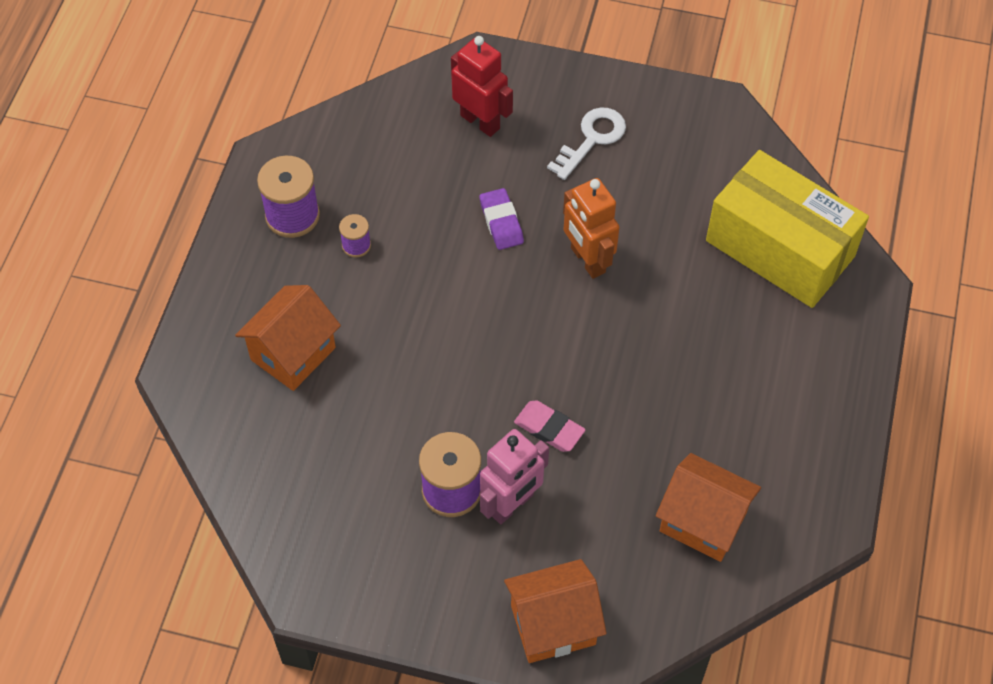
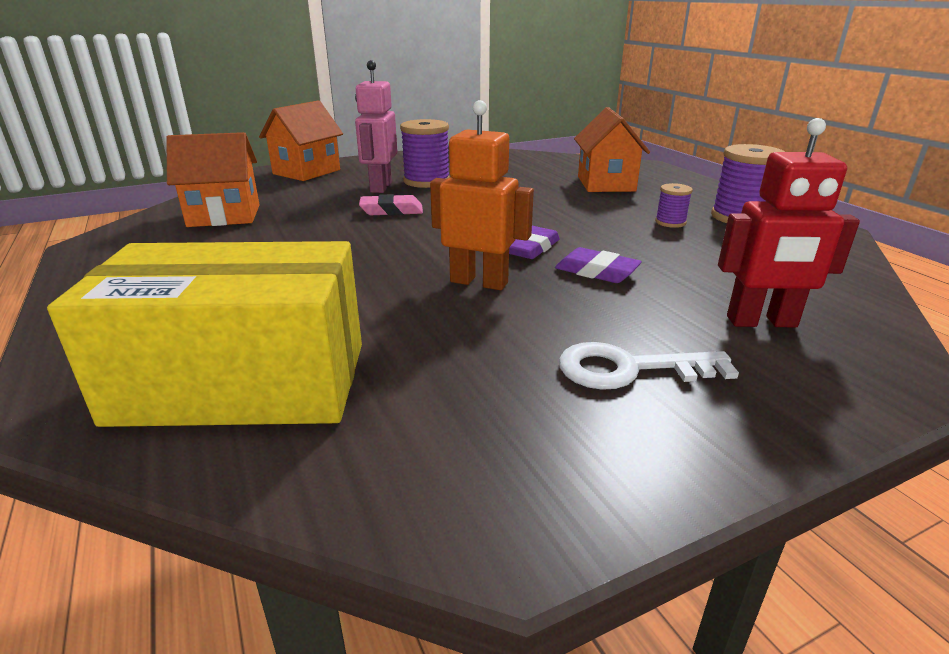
camera: 140 degrees right, 30 degrees down
(507, 280) = (530, 248): none -> purple eraser
(592, 139) = (629, 369): white key -> white key turned 90 degrees clockwise

